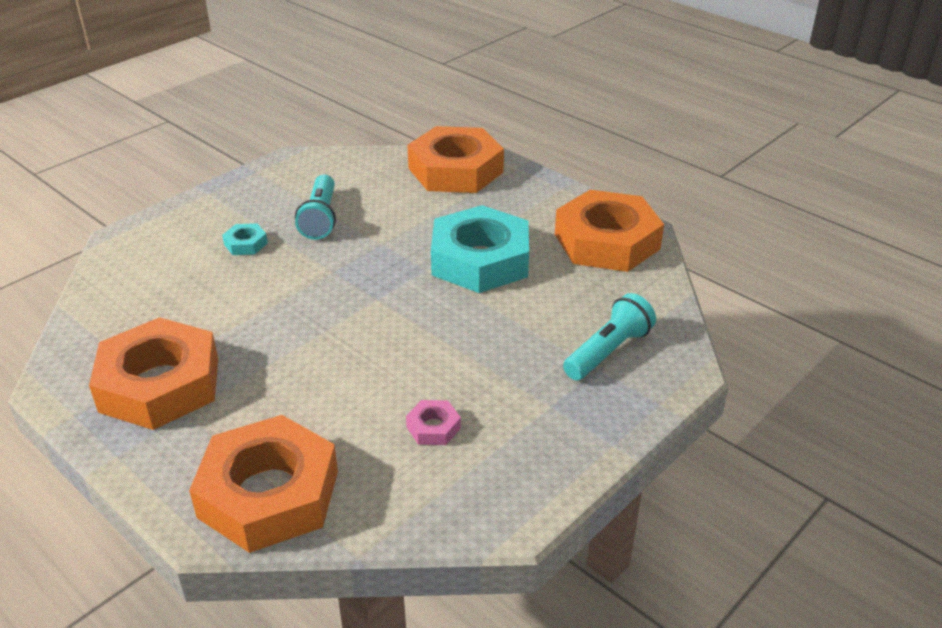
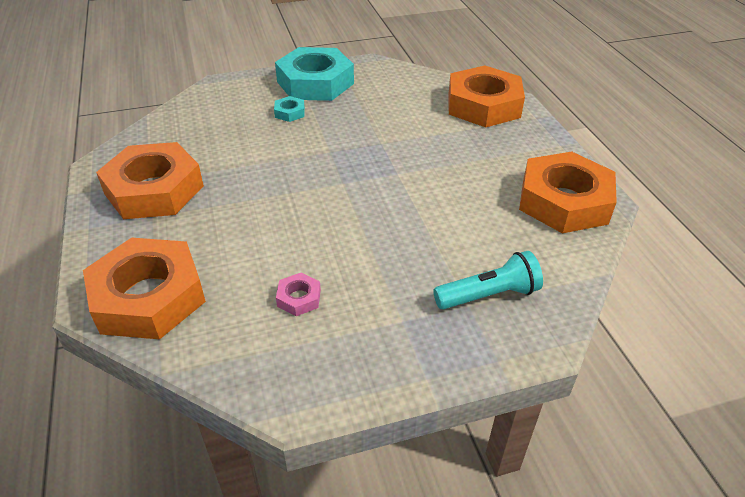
camera: 30 degrees right, 5 degrees up
(320, 218) = (354, 111): turquoise flashlight -> none
(480, 260) = (445, 180): turquoise nut -> turquoise nut (315, 83)

